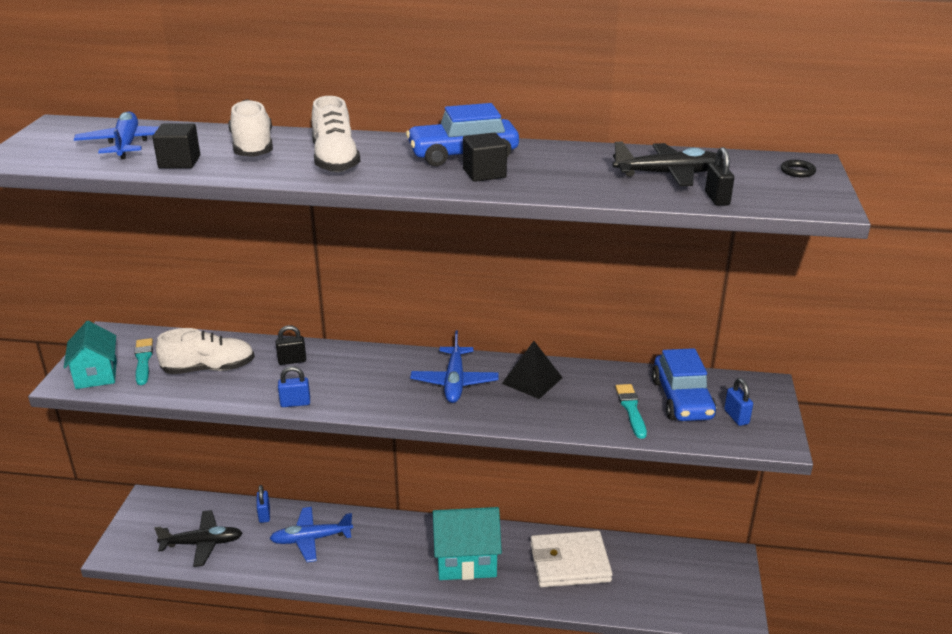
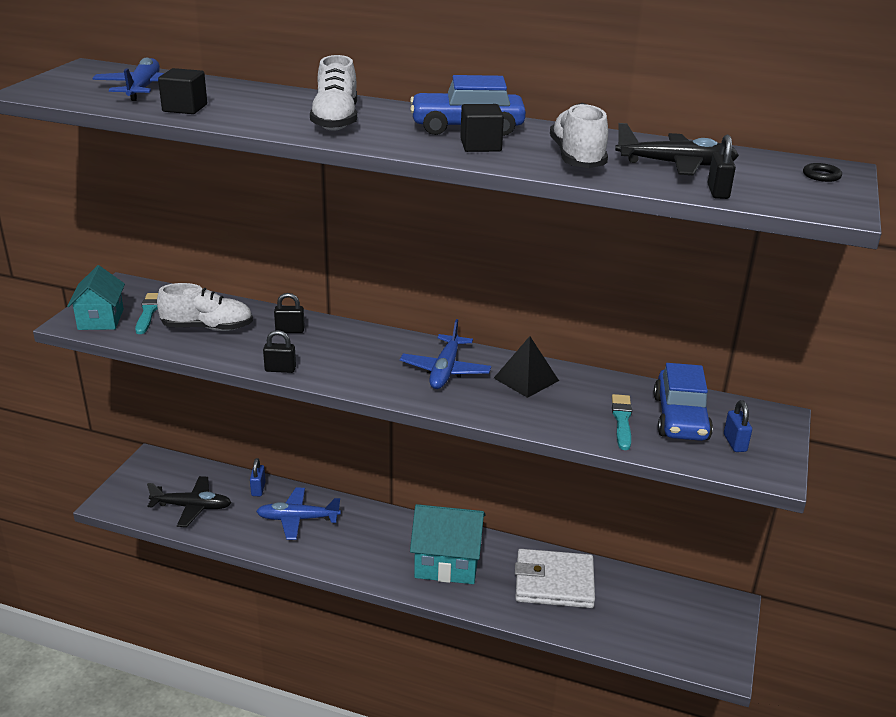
camera: 10 degrees right, 0 degrees up
(253, 147) = (261, 102): white shoe -> white shoe (577, 158)
(295, 403) = (280, 369): blue padlock -> black padlock

